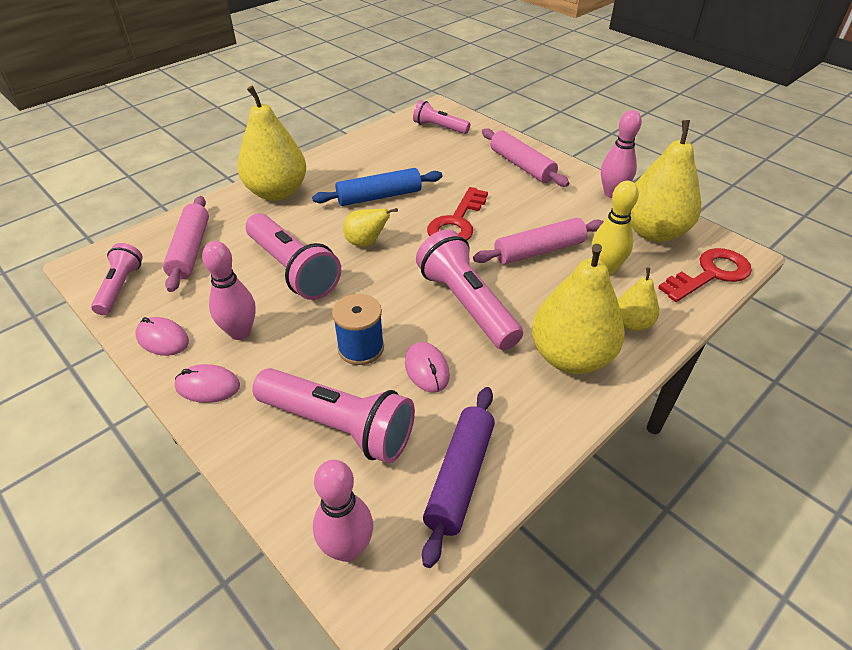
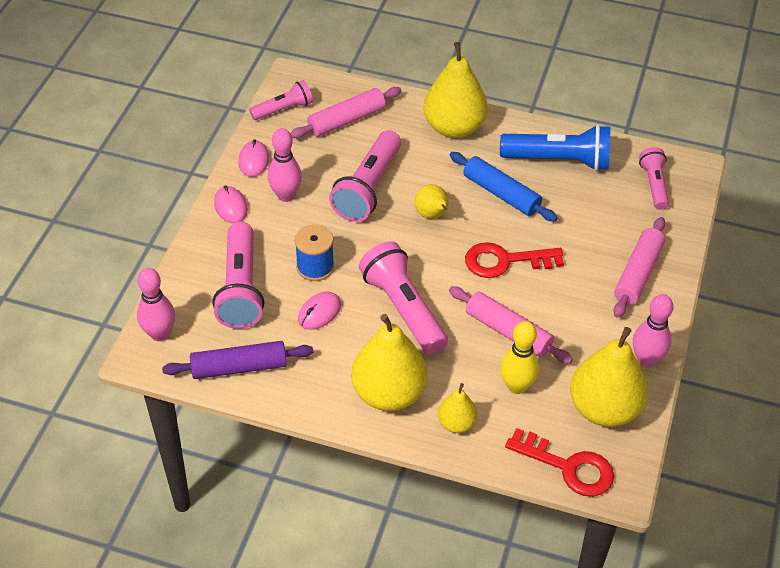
camera: 60 degrees right, 5 degrees up
(372, 157) = (559, 161): none -> blue flashlight
(467, 304) = (403, 309): pink flashlight -> pink flashlight turned 60 degrees counterclockwise

